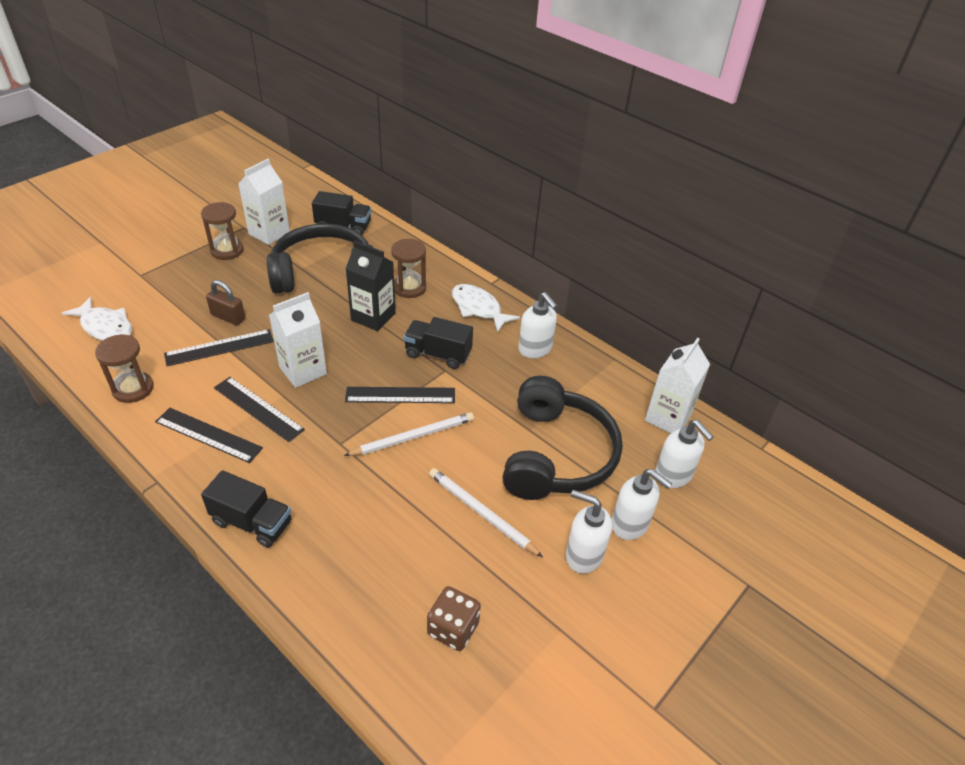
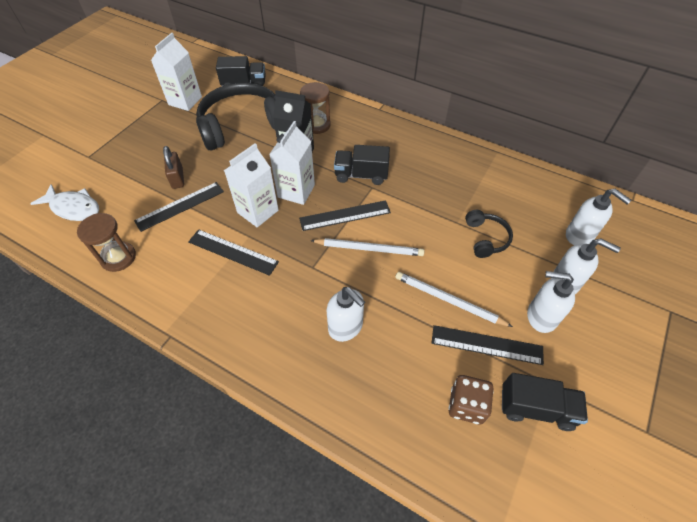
camera: 10 degrees left, 10 degrees up
(208, 435) = (199, 284): black ruler -> black ruler (486, 345)
(227, 250) = (155, 122): brown hourglass -> none
(228, 317) = (177, 178): brown padlock -> brown padlock turned 60 degrees clockwise
(252, 522) = (266, 353): black truck -> black truck (536, 408)
(412, 437) = (369, 248): white pencil -> white pencil turned 45 degrees clockwise
(478, 308) = (377, 131): white fish -> none
(535, 349) = (434, 156): white soap dispenser -> white soap dispenser (346, 327)
(556, 454) = (485, 238): black headphones -> black headphones, size x0.47
(668, 418) = (556, 190): white carton -> white carton (296, 191)

